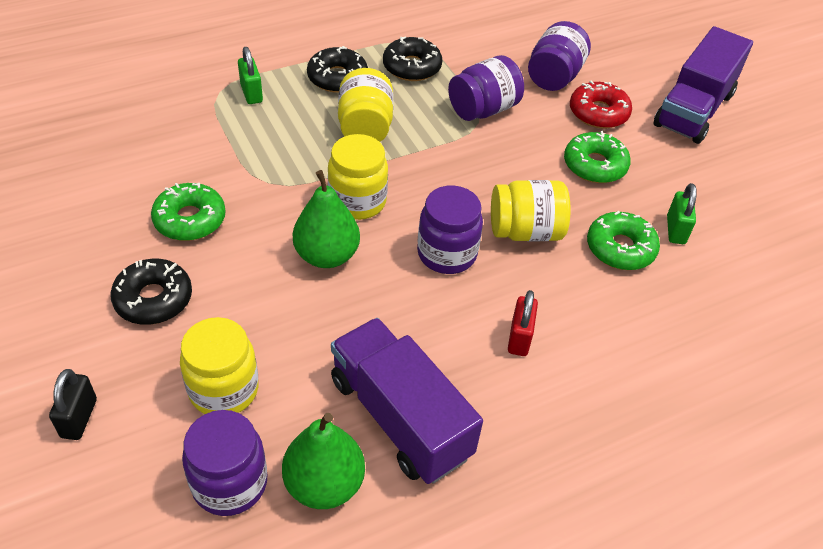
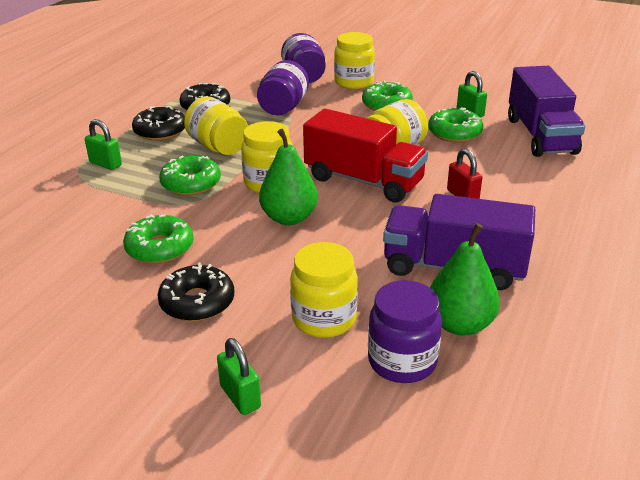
camera: 35 degrees left, 15 degrees down
(79, 418) = (240, 397): black padlock -> green padlock
(293, 160) = (191, 183): none -> green donut
(447, 254) = (363, 180): purple jar -> red truck
(598, 113) = (354, 82): red donut -> yellow jar
(693, 110) = (403, 61): purple truck -> purple truck (540, 136)

